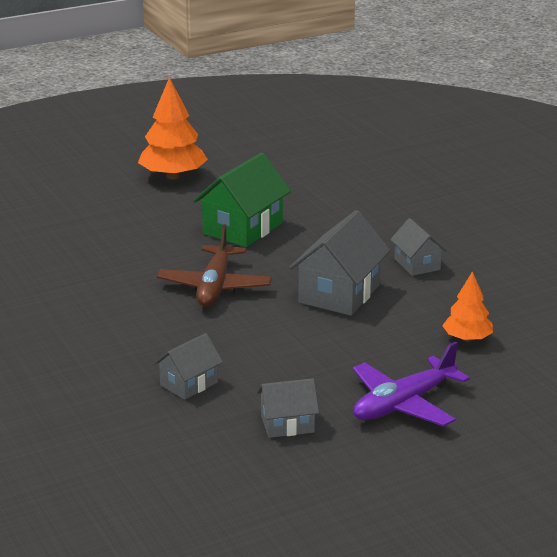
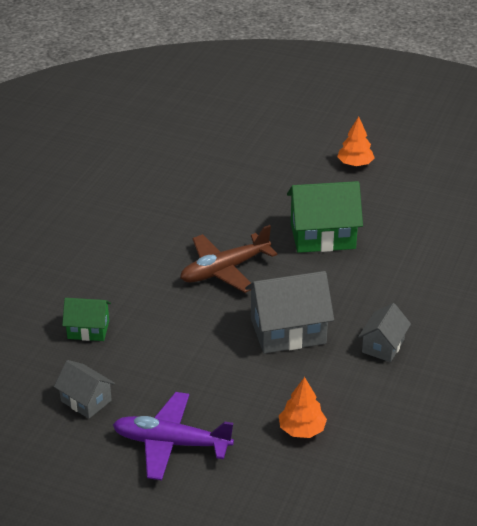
camera: 50 degrees right, 10 degrees up
(173, 176) = (355, 164): orange tree -> orange tree, size x0.59
(189, 384) = (88, 330): grey house -> green house

